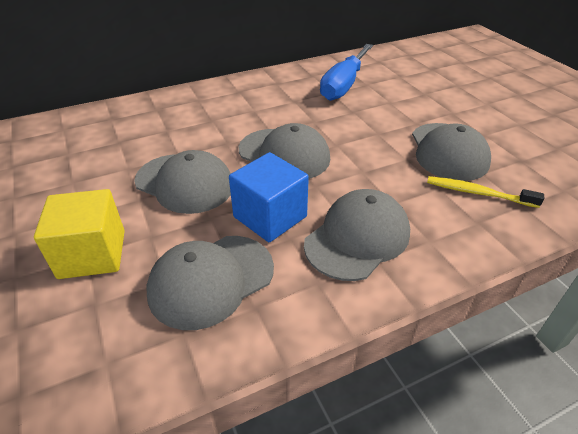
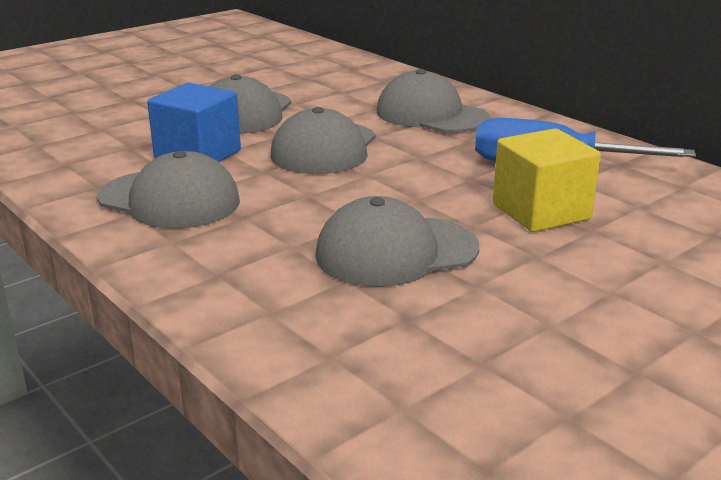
camera: 75 degrees right, 15 degrees down
(92, 254) = (131, 100): yellow cube -> yellow cube (541, 212)
(211, 280) = (100, 144): grey cap -> grey cap (431, 115)
(478, 193) = (288, 274): yellow toothbrush -> none

